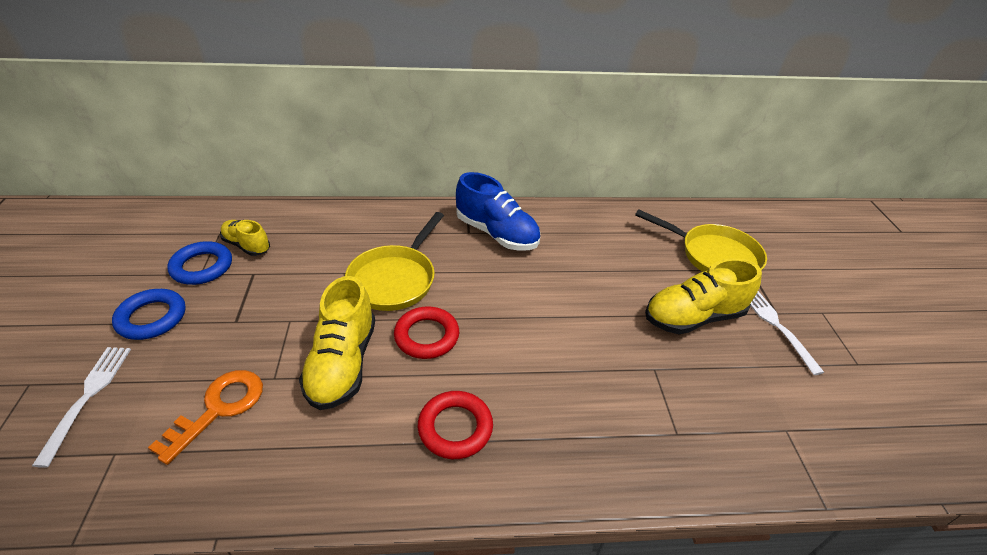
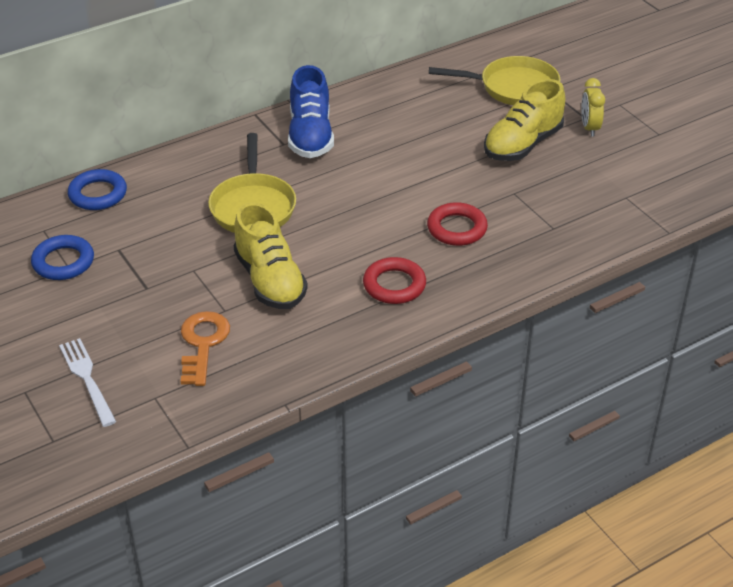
camera: 25 degrees left, 0 degrees up
(152, 318) = (68, 313): blue ring -> blue ring (98, 194)
(247, 245) = (84, 230): yellow shoe -> none
(426, 336) = (320, 237): red ring -> red ring (457, 228)
(496, 233) = (310, 136): blue shoe -> blue shoe turned 75 degrees clockwise
(776, 326) = (589, 128): white fork -> yellow clock

